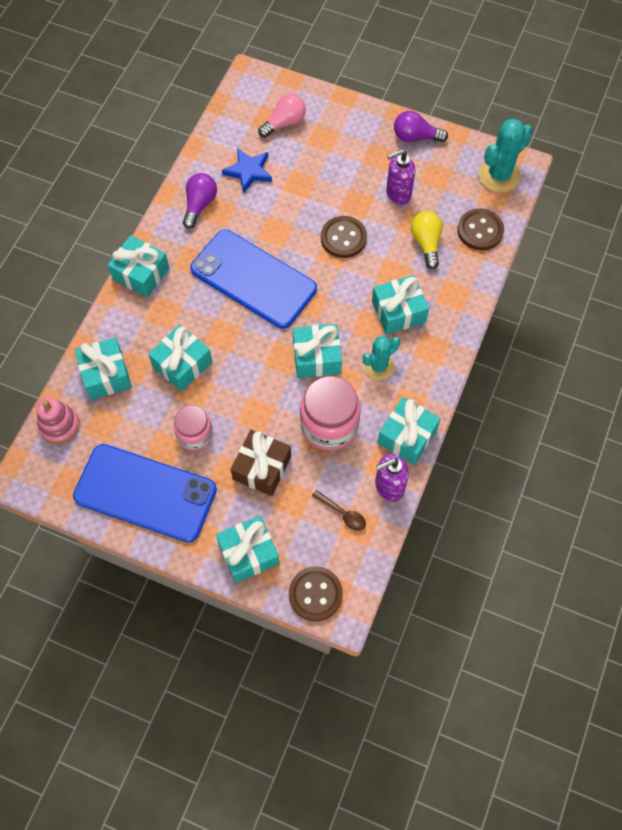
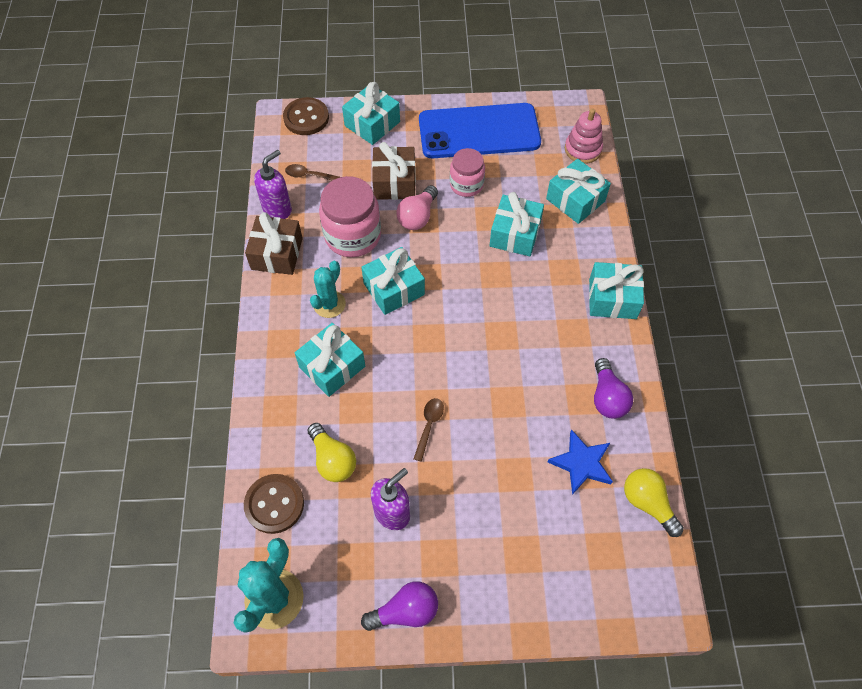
camera: 155 degrees right, 5 degrees down
(221, 132) = (648, 503): none -> yellow light bulb
(253, 279) = (499, 339): blue phone -> none
(284, 123) = (581, 554): pink light bulb -> pink light bulb (417, 216)
(343, 238) = (429, 425): brown button -> brown spoon
(407, 436) = (277, 254): turquoise gift -> brown gift

